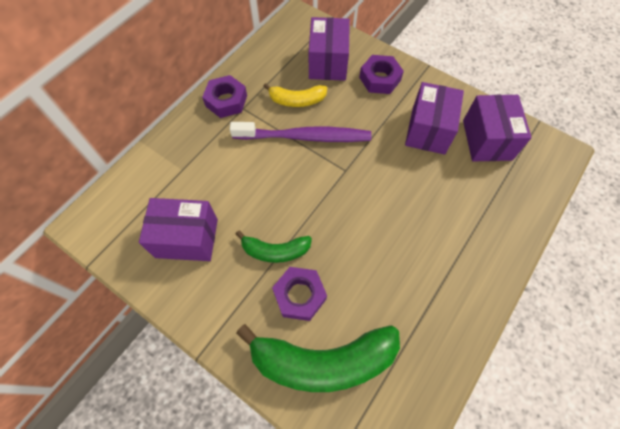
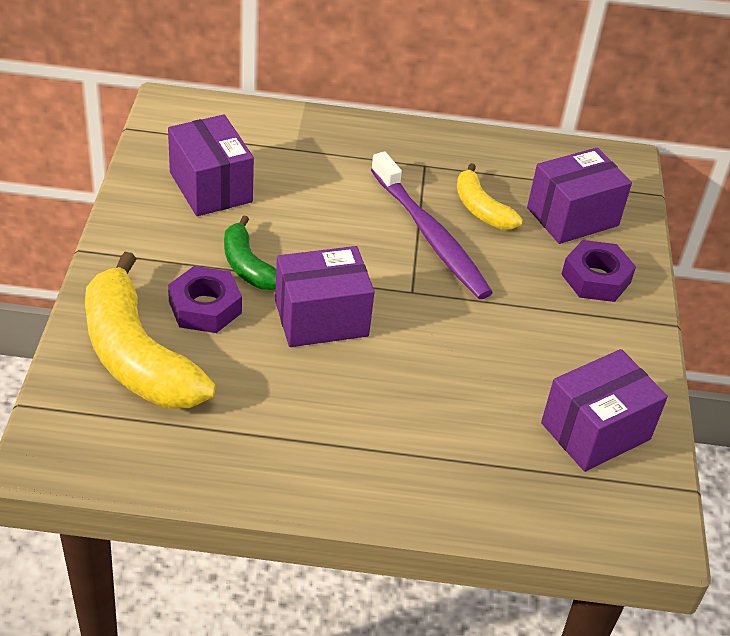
camera: 55 degrees right, 20 degrees down
(226, 101) = (422, 147): purple nut -> none
(323, 361) = (137, 356): green banana -> yellow banana
(428, 130) = (552, 358): purple box -> purple box (321, 318)

